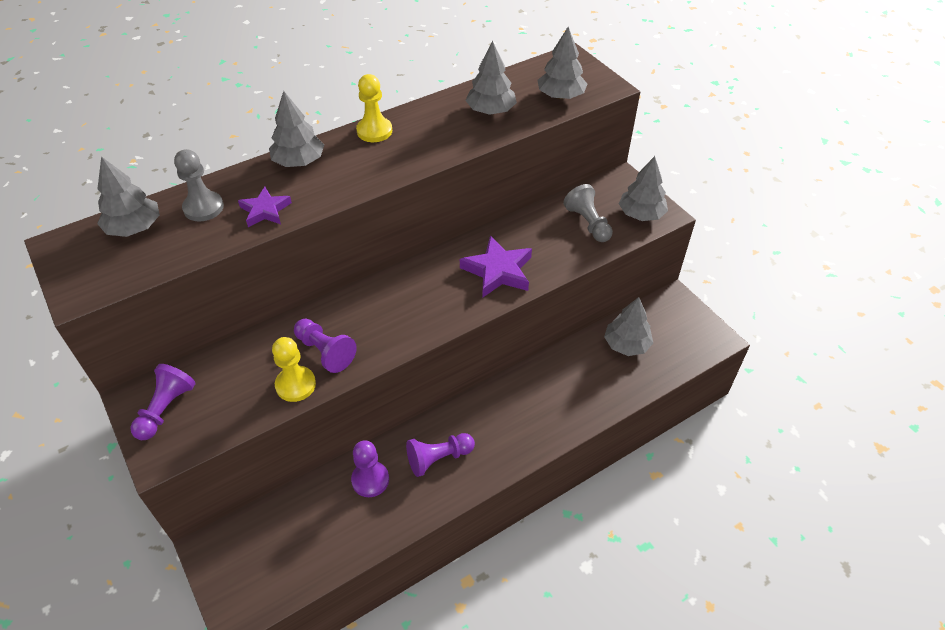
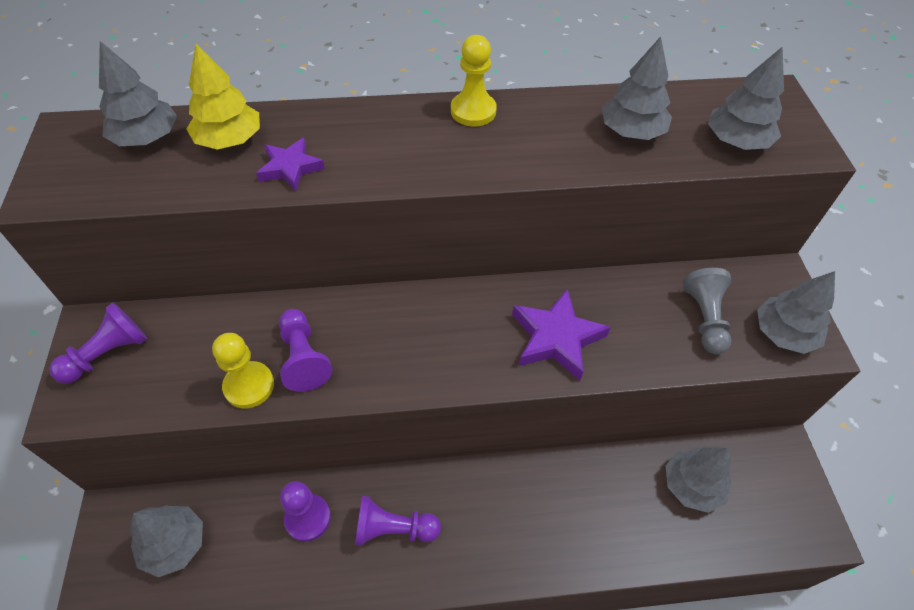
camera: 25 degrees right, 5 degrees up
(203, 208) = (229, 140): grey pawn -> yellow tree
(299, 161) = (365, 120): grey tree -> grey tree (174, 544)

